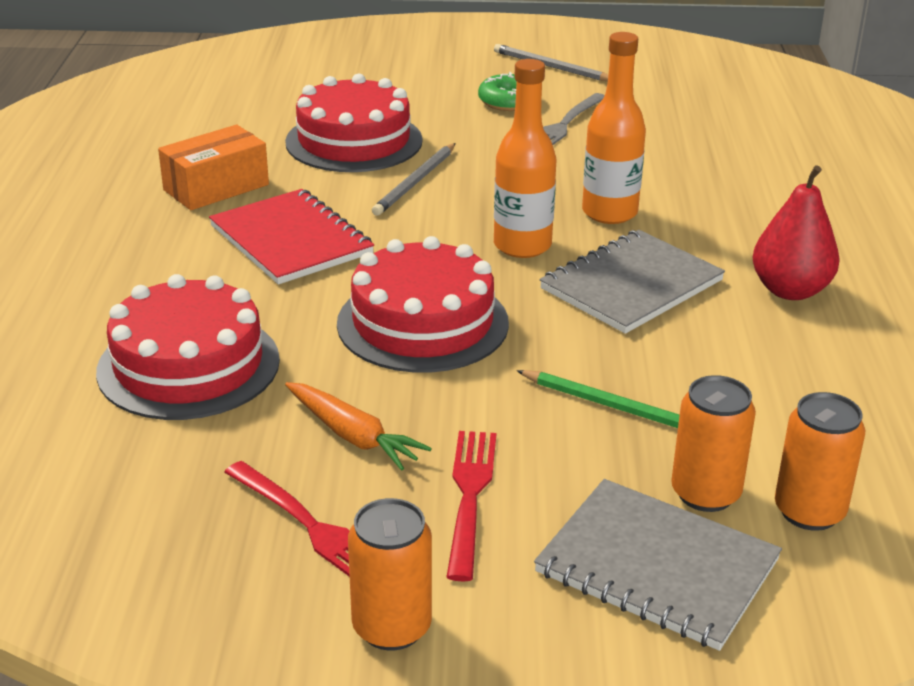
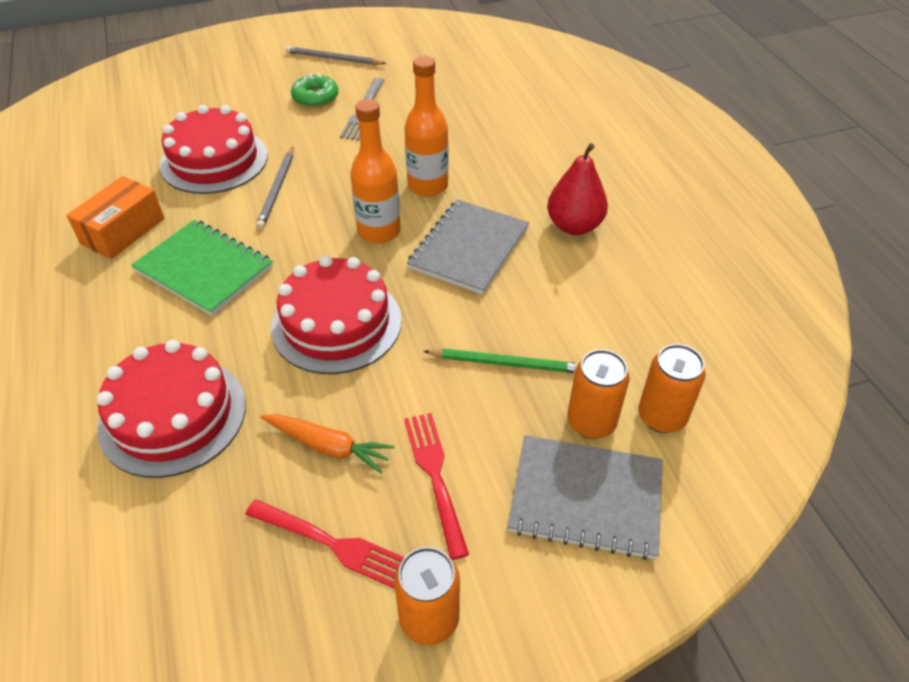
camera: 20 degrees left, 15 degrees up
(290, 240) = (204, 269): red notebook -> green notebook

